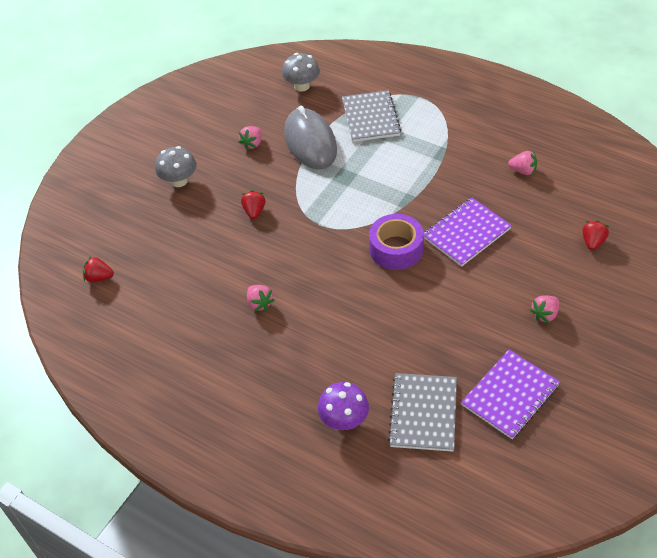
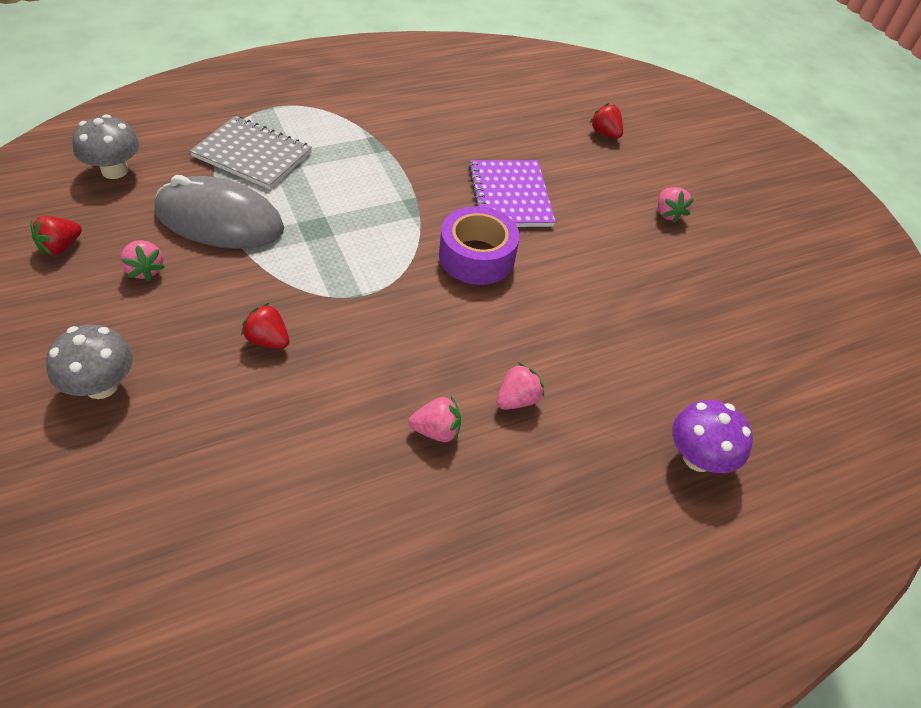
camera: 65 degrees left, 0 degrees up
(99, 277) = (168, 616): red strawberry -> red strawberry (61, 247)
(423, 413) = (734, 379): grey notebook -> none
(510, 395) = (754, 298): purple notebook -> none
(523, 171) = (468, 113): pink strawberry -> pink strawberry (517, 400)

